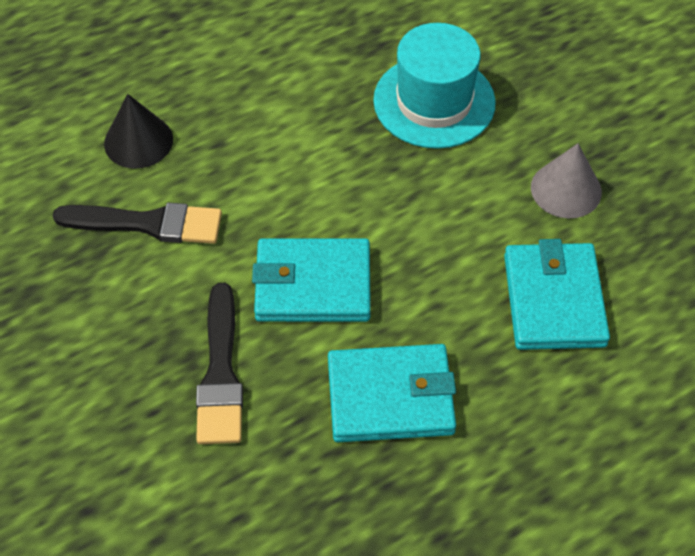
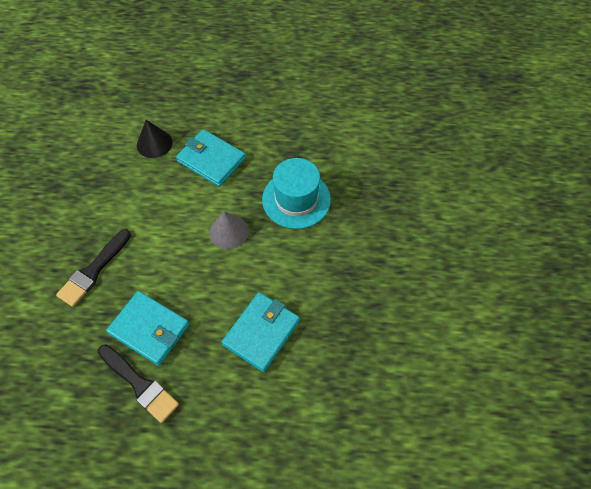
camera: 35 degrees right, 5 degrees up
(148, 223) = (125, 184): black brush -> black brush (140, 384)
(313, 284) = (165, 255): turquoise wallet -> turquoise wallet (211, 160)
(566, 189) = (318, 281): grey cone -> grey cone (228, 232)

